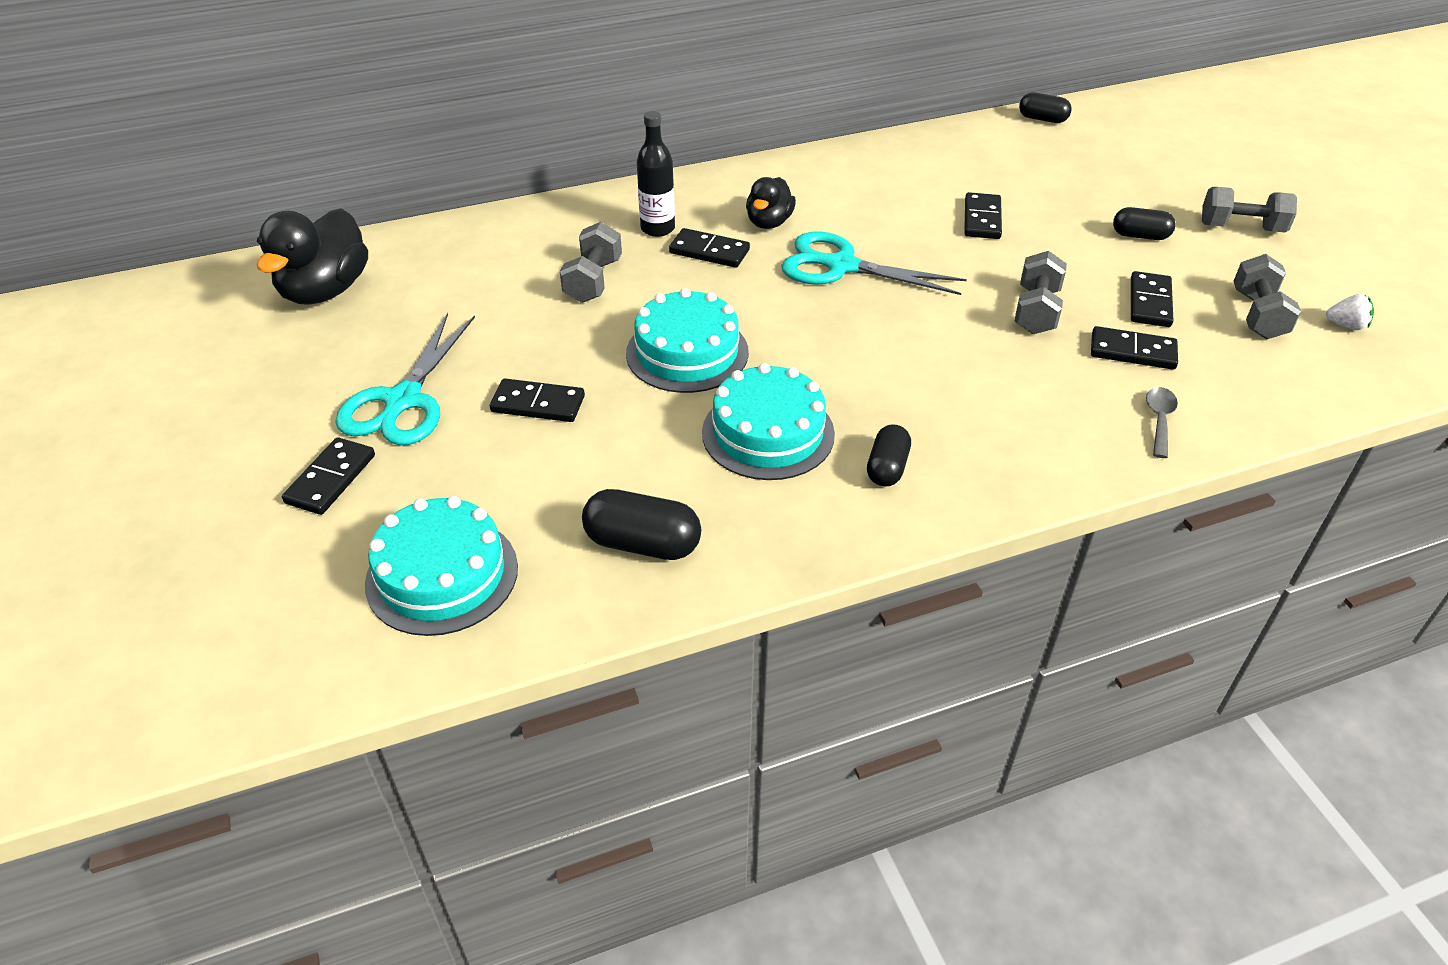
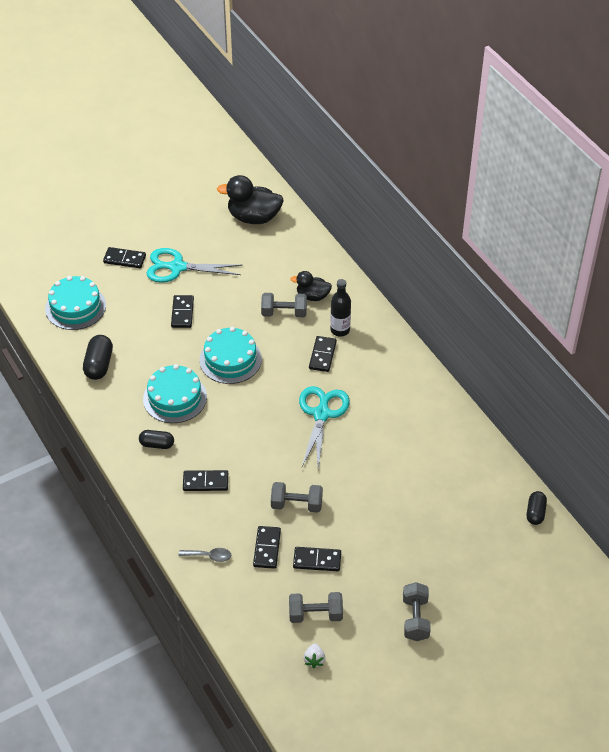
camera: 80 degrees right, 5 degrees up
(769, 222) = (359, 377): black duck -> black duck (312, 296)
(982, 219) = (389, 478): black domino -> black domino (205, 482)
(1140, 236) = (391, 561): black capsule -> none

